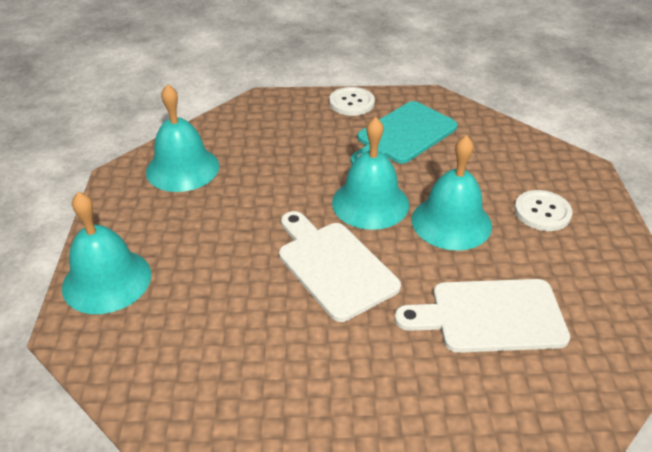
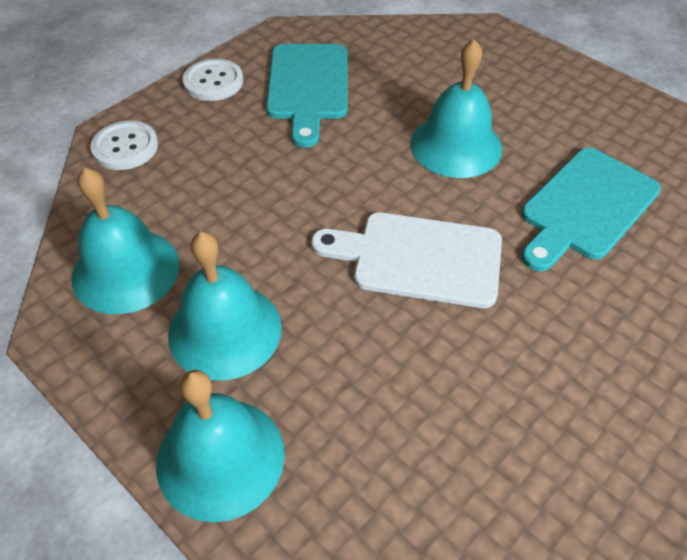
camera: 45 degrees left, 10 degrees up
(370, 203) = (368, 174): turquoise bell -> turquoise bell (225, 330)
(490, 316) = (586, 207): white cutting board -> turquoise cutting board
(542, 212) = (507, 89): white button -> white button (125, 147)

